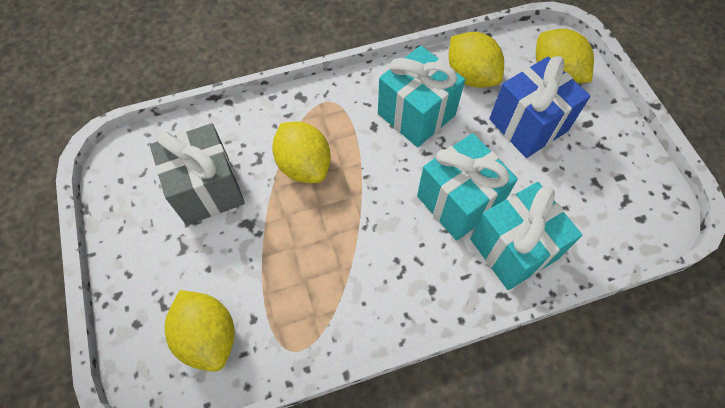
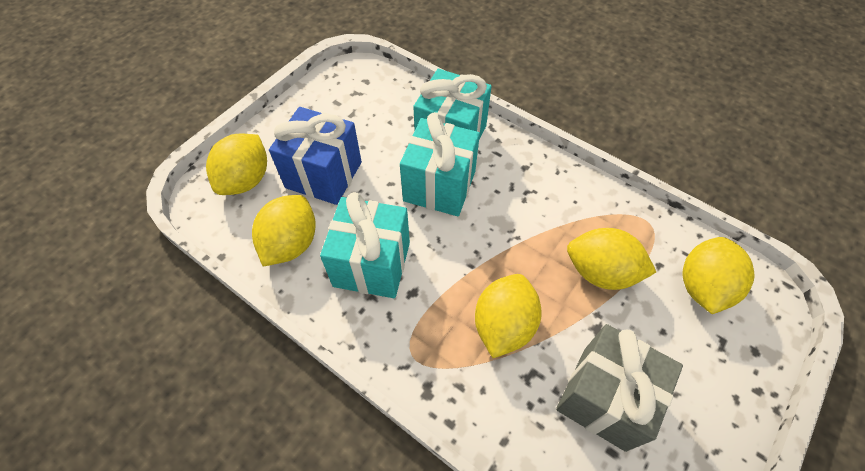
camera: 125 degrees left, 5 degrees down
(286, 265) = (601, 272): none -> yellow lemon

